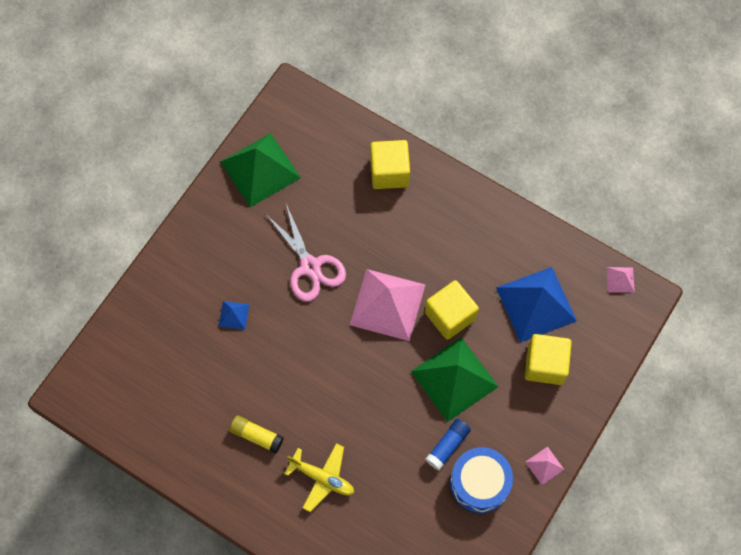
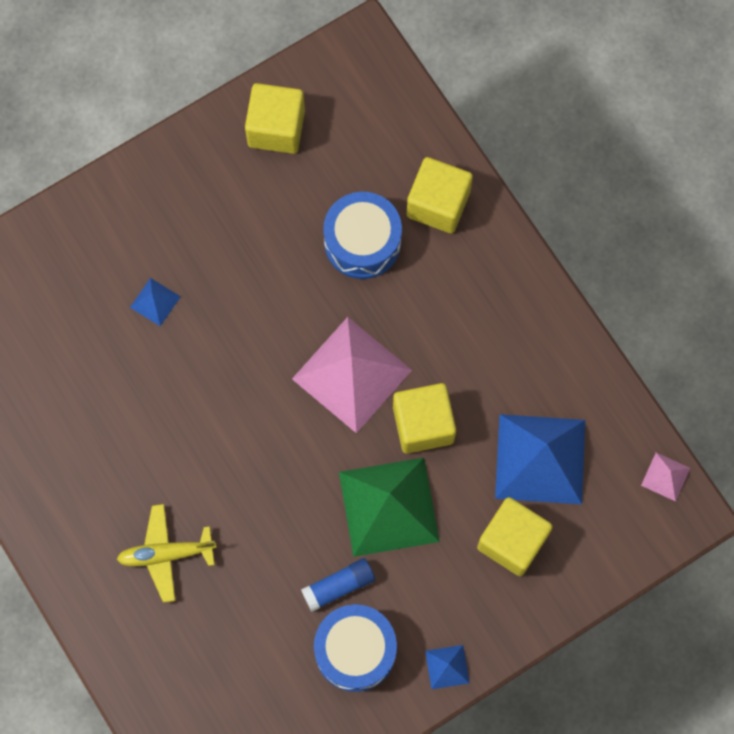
camera: 25 degrees right, 5 degrees up
(256, 436) = (112, 465): yellow glue stick -> none
(260, 169) = (276, 128): green pyramid -> yellow cube
(310, 266) = (279, 282): pink scissors -> none
(322, 478) = (166, 554): yellow plane -> yellow plane turned 120 degrees clockwise
(352, 217) = (362, 242): none -> blue drum
(544, 465) = (447, 667): pink pyramid -> blue pyramid

